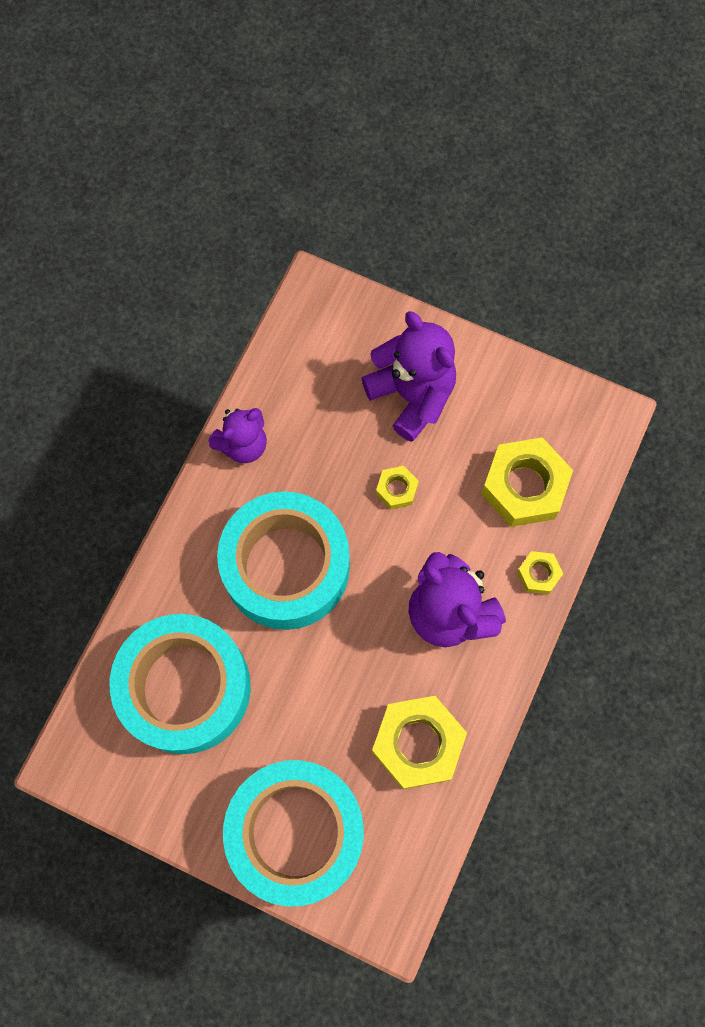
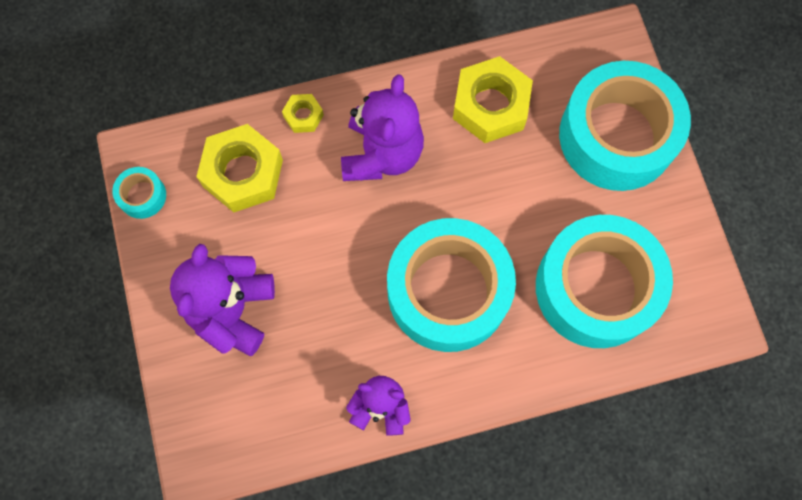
camera: 130 degrees left, 0 degrees up
(396, 489) = (320, 260): yellow nut -> none
(566, 396) = (142, 196): none -> turquoise tape

